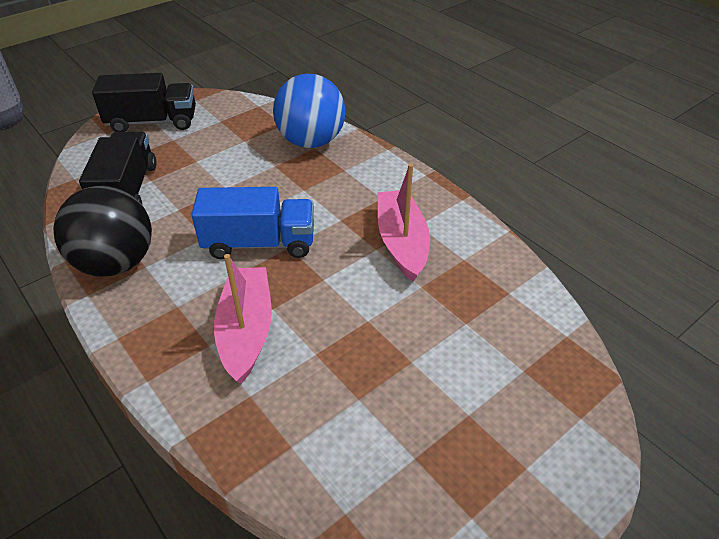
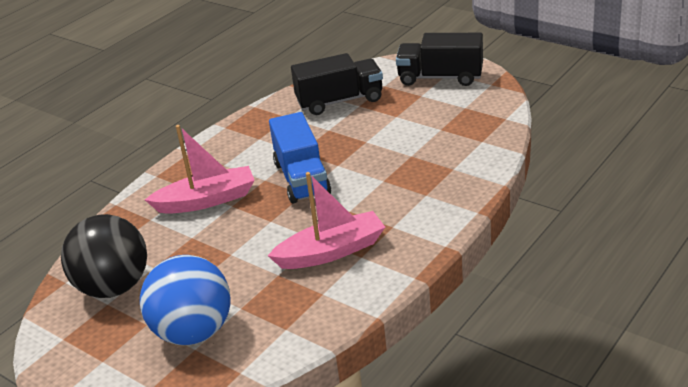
camera: 80 degrees right, 10 degrees down
(116, 263) = (258, 126): black ball -> black ball (114, 287)
(153, 122) = (440, 77): black truck -> black truck turned 120 degrees clockwise
(311, 142) = (461, 164): blue ball -> blue ball (194, 332)

